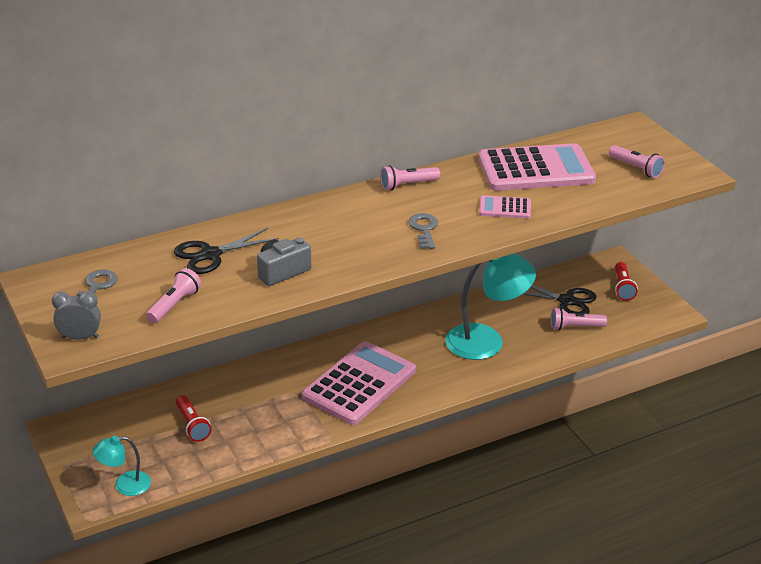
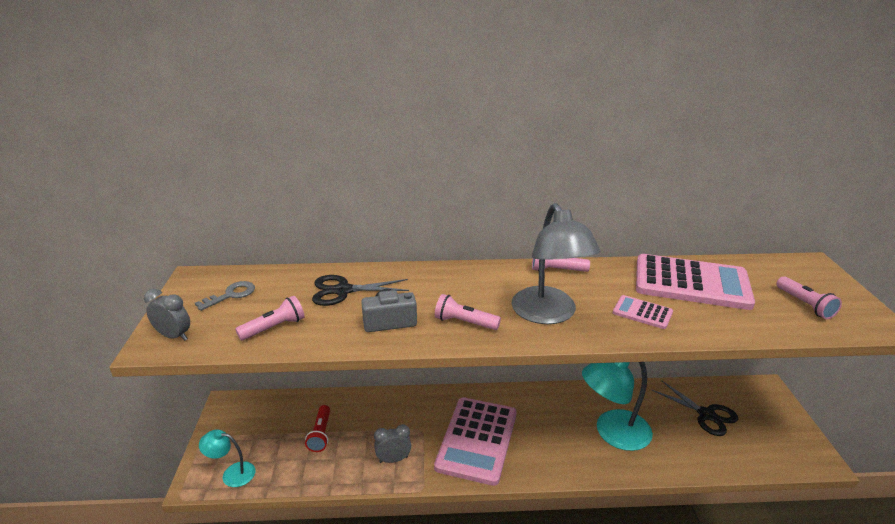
camera: 25 degrees right, 5 degrees down
(286, 424) = (393, 459): none -> grey clock
(359, 384) = (477, 440): pink calculator -> pink calculator turned 135 degrees clockwise
(424, 229) = (548, 314): grey key -> grey lamp
(486, 341) = (612, 432): turquoise lamp -> turquoise lamp turned 150 degrees clockwise
(575, 327) = (706, 444): pink flashlight -> pink flashlight (464, 322)
(622, 287) = (769, 417): red flashlight -> none

